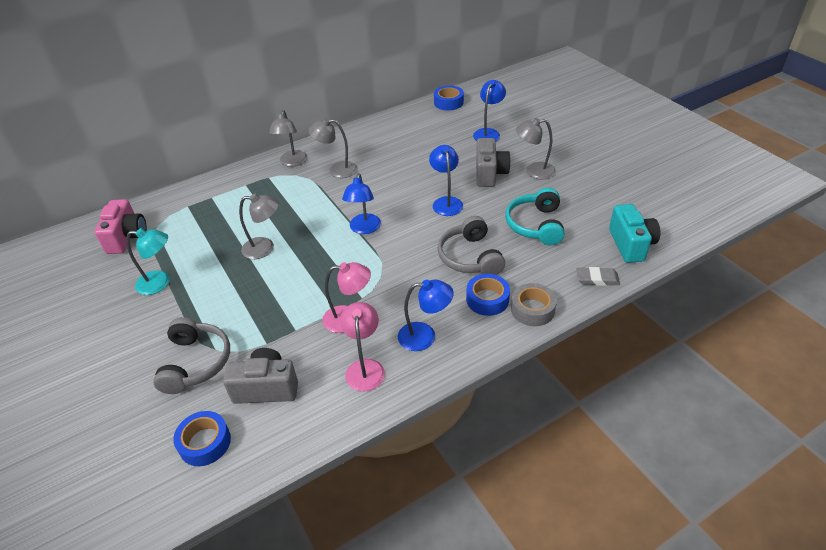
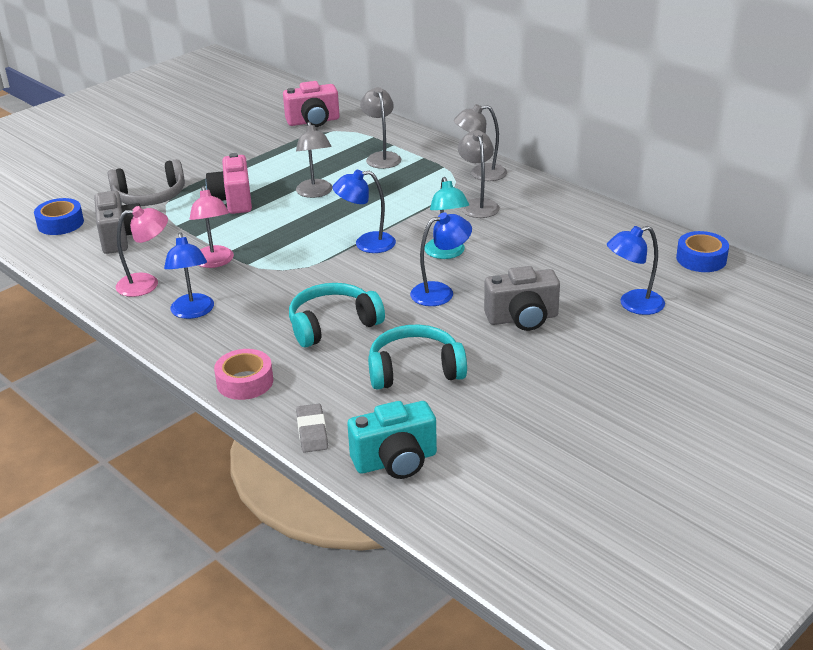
camera: 75 degrees right, 10 degrees down
(160, 283) = (251, 154): turquoise lamp -> turquoise lamp (446, 253)
(244, 300) = (233, 200): none -> pink camera
(470, 257) = (332, 324): grey headphones -> turquoise headphones
(487, 299) = (257, 346): blue tape -> none
(488, 133) = (633, 305): blue lamp -> blue lamp turned 150 degrees clockwise
(532, 309) = (245, 382): grey tape -> pink tape
(534, 171) = (547, 357): grey lamp -> grey lamp (381, 157)

